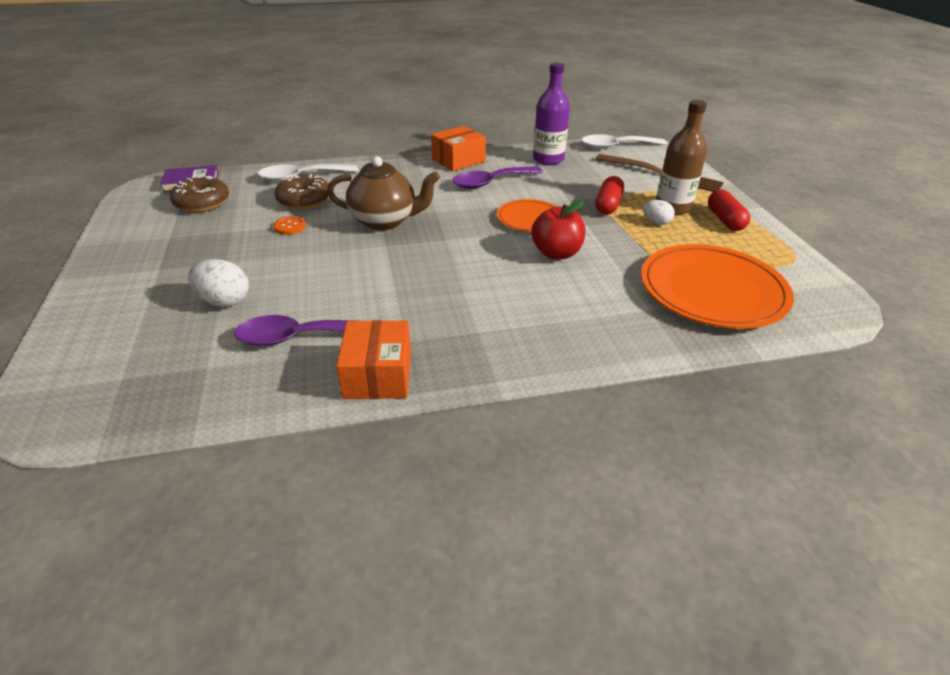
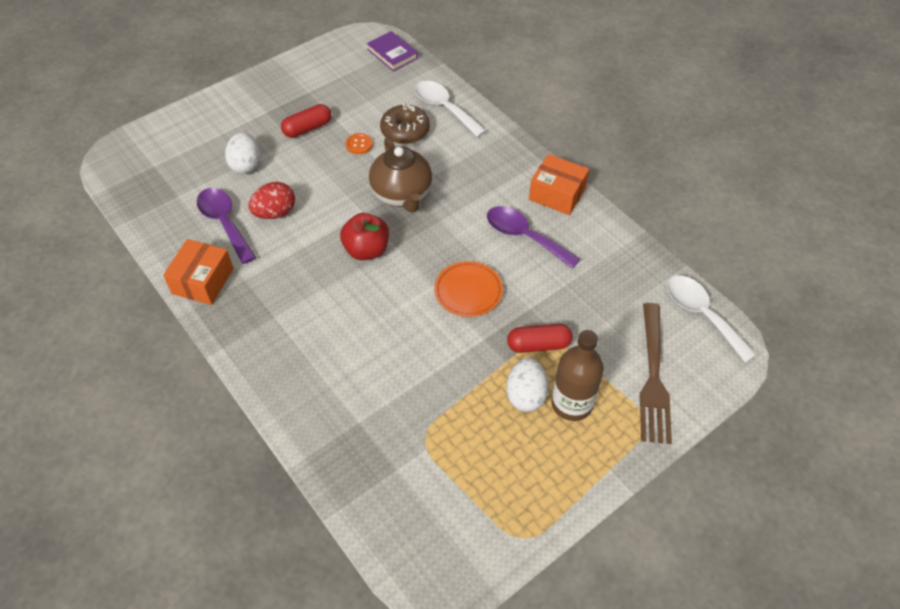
camera: 65 degrees right, 15 degrees up
(202, 203) = (364, 79): brown donut -> none
(325, 297) = (275, 213): none -> red egg
(378, 375) = (203, 281): orange box -> orange box turned 45 degrees counterclockwise
(548, 159) = (615, 263): purple bottle -> none
(556, 253) = (415, 330): red apple -> red apple (366, 250)
(656, 222) = (525, 395): white egg -> white egg, size x1.58
(712, 291) = (414, 466): orange plate -> none
(725, 220) = (571, 458): red capsule -> red capsule (307, 128)

